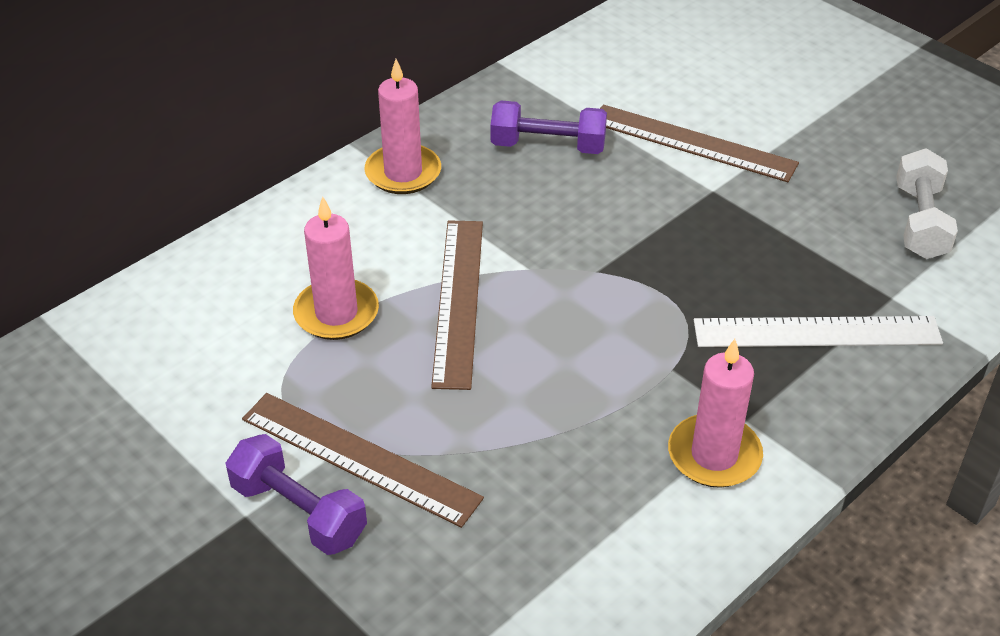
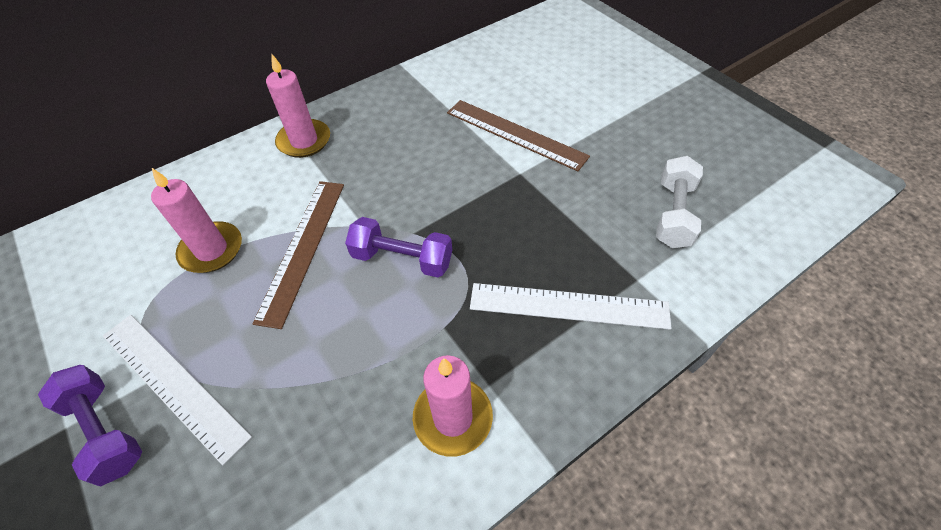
camera: 10 degrees right, 10 degrees up
(359, 458) = (173, 383): brown ruler -> white ruler
(548, 146) = (411, 128): purple dumbbell -> purple dumbbell (402, 259)

